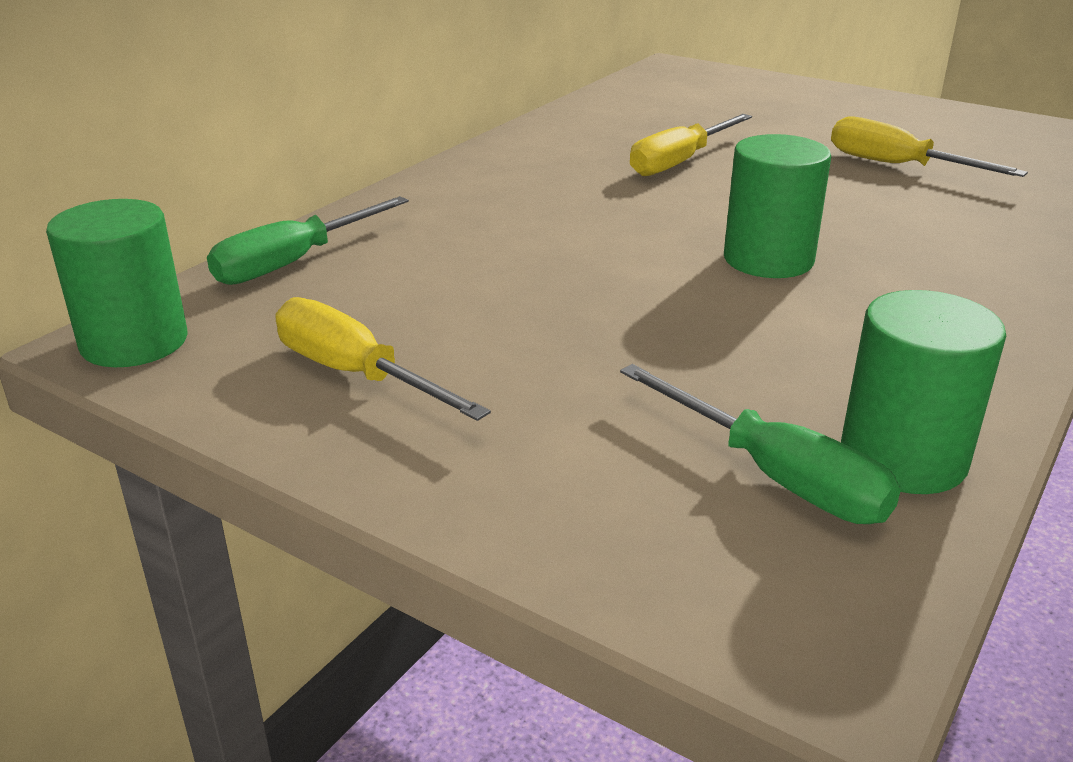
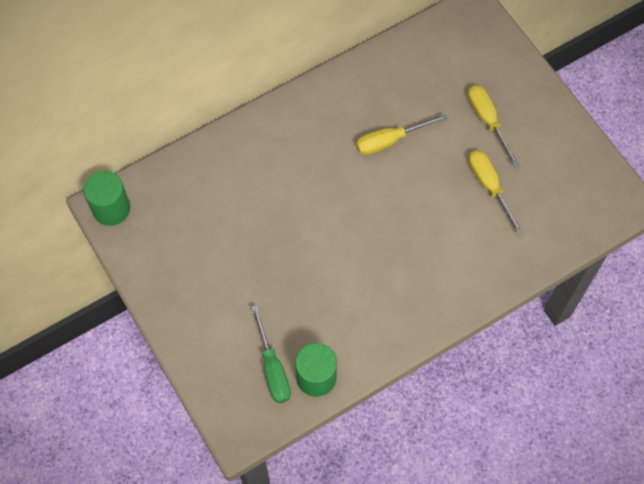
camera: 25 degrees right, 35 degrees up
(294, 262) = (182, 171): green screwdriver -> none
(356, 374) = (175, 261): yellow screwdriver -> yellow screwdriver (487, 121)
(768, 259) = (364, 246): green cylinder -> none

